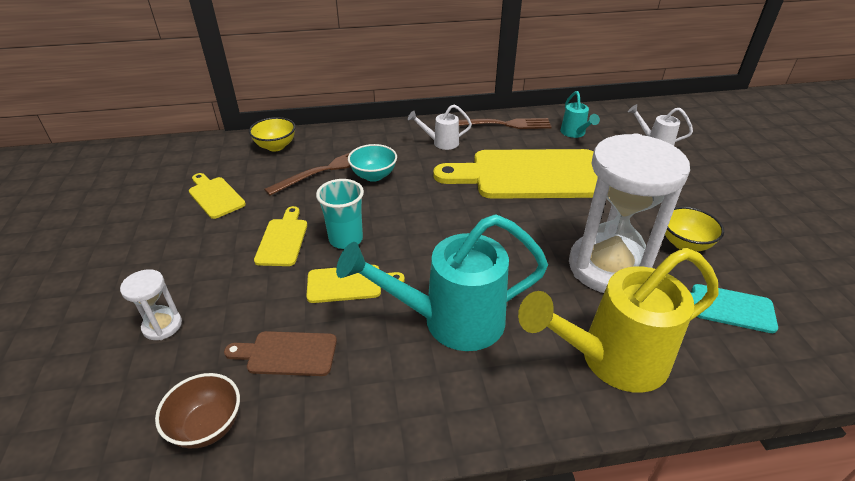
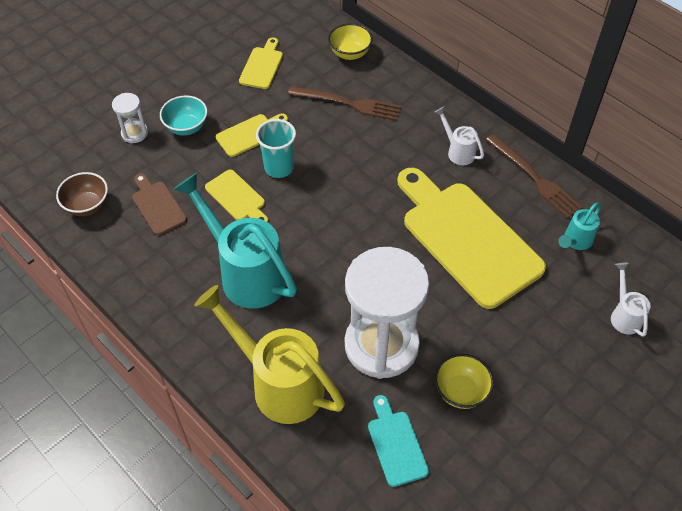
camera: 55 degrees right, 15 degrees up
(373, 176) = (367, 136): turquoise bowl -> turquoise bowl (186, 127)

